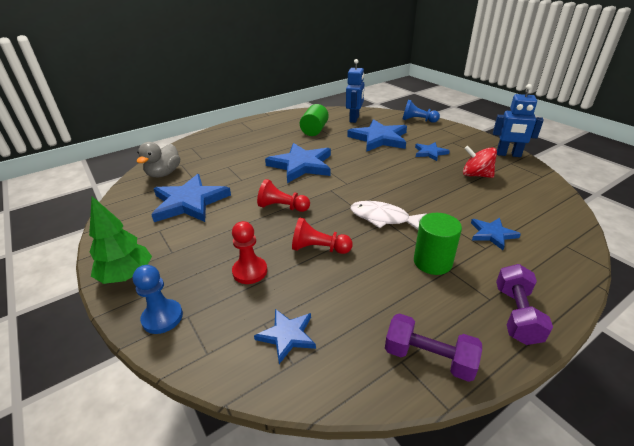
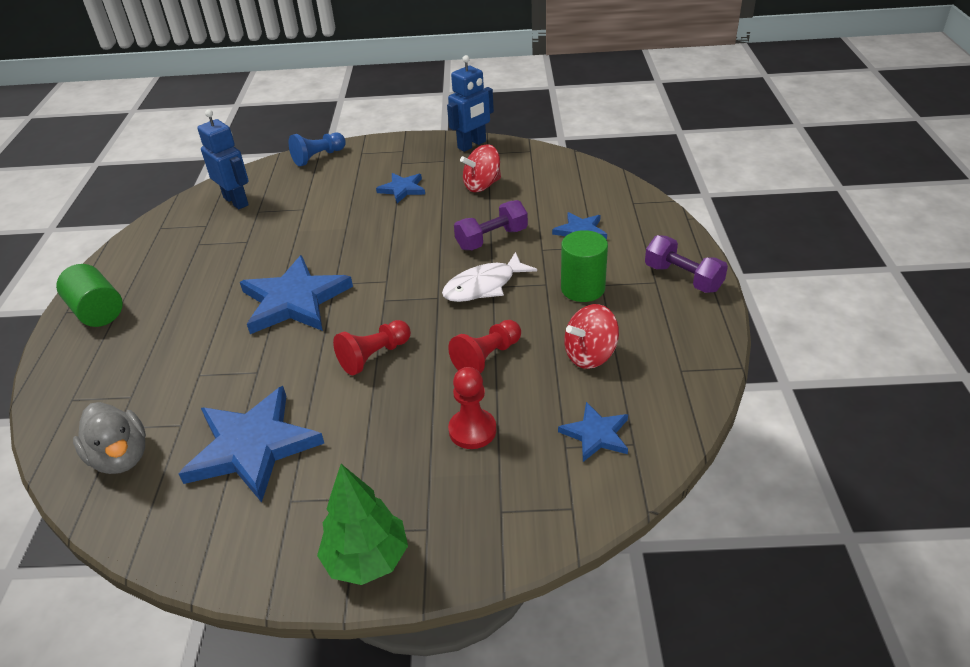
camera: 55 degrees left, 5 degrees up
(162, 317) = (484, 536): blue pawn -> none
(314, 130) = (214, 249): green cylinder -> green cylinder (97, 311)
(366, 296) = (590, 355): none -> red spinning top
(379, 138) = (318, 207): blue star -> none
(429, 358) = (689, 352): purple dumbbell -> purple dumbbell (492, 239)

